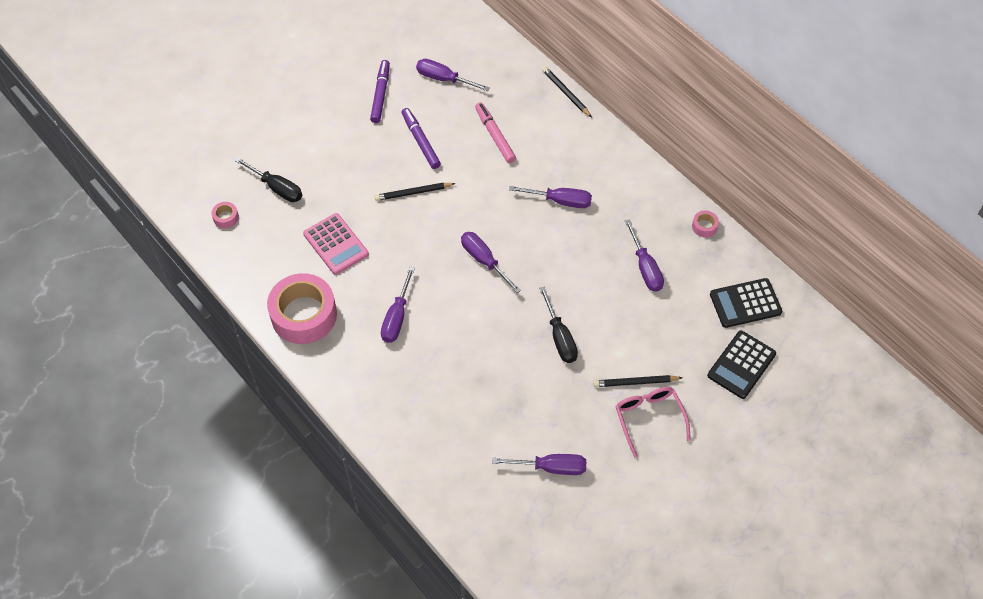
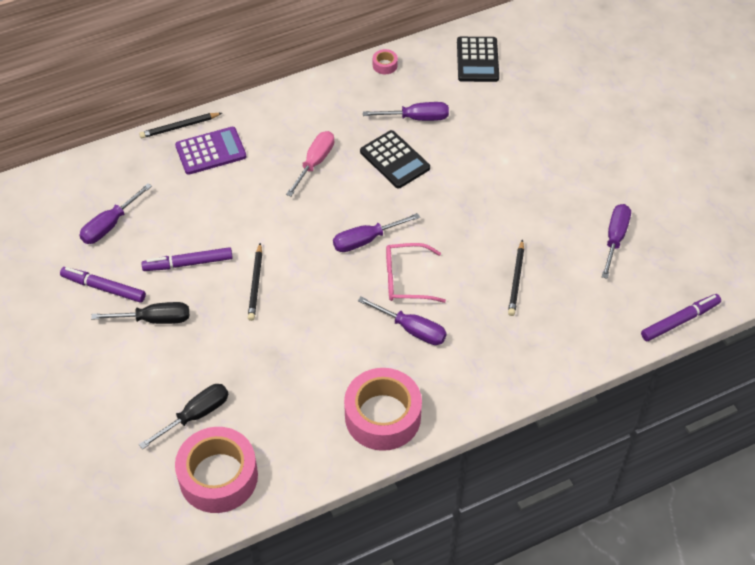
camera: 75 degrees left, 5 degrees down
(226, 217) = (218, 476): pink tape -> pink tape, size x2.48
(336, 244) = (298, 369): pink calculator -> none
(466, 540) = (679, 321): none -> purple marker
(494, 136) = (209, 197): pink marker -> none
(546, 122) = (211, 151): none -> purple calculator
(559, 337) = (475, 200): black screwdriver -> black screwdriver (154, 319)
(560, 201) = (315, 163): purple screwdriver -> pink screwdriver
(635, 382) = (539, 156): black pencil -> black pencil (516, 280)
(649, 418) = (579, 155): pink glasses -> pink glasses (406, 279)
(741, 365) = (540, 79): black calculator -> black calculator (394, 160)

